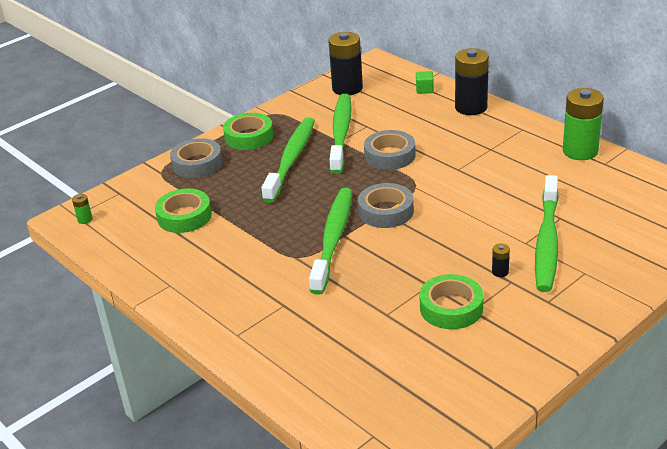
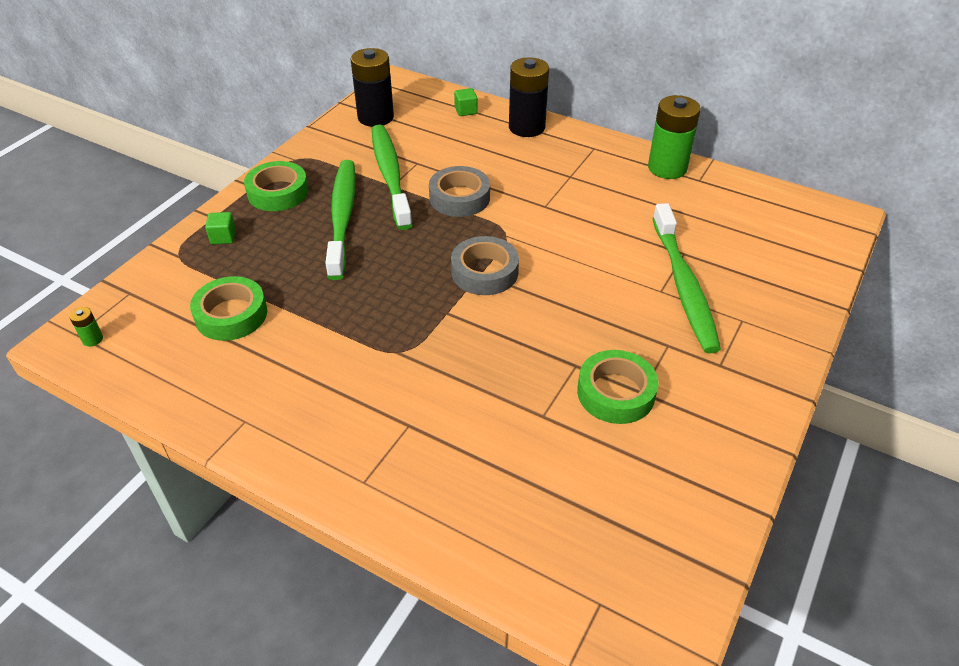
camera: 20 degrees left, 10 degrees up
(197, 163) = (223, 237): grey tape -> green cube
(333, 239) = (436, 319): green toothbrush -> none
(500, 272) = (650, 334): black battery -> none

